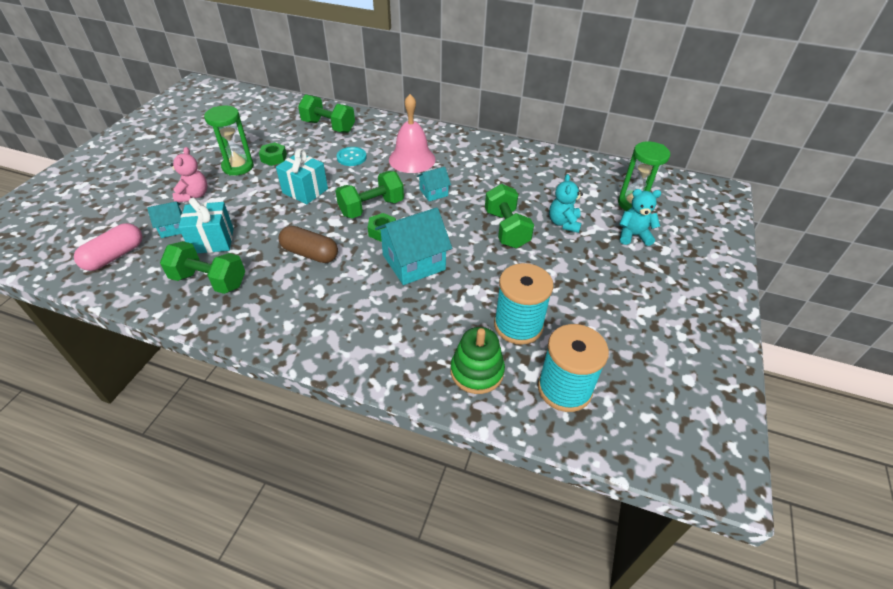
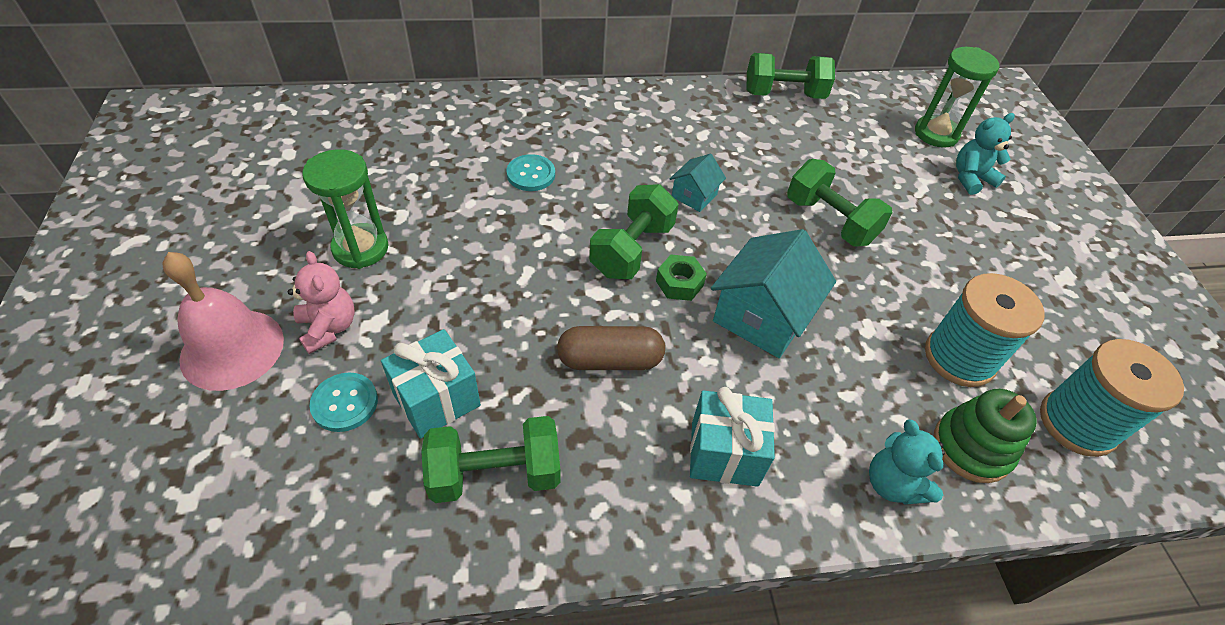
camera: 30 degrees left, 5 degrees up
(115, 256) = (283, 500): pink capsule -> none
(173, 228) = (345, 403): turquoise house -> turquoise button
(274, 158) = (408, 213): green nut -> none
(305, 191) = (509, 255): turquoise gift -> turquoise gift (724, 453)
(328, 126) = (449, 131): green dumbbell -> green dumbbell (784, 94)
(412, 159) = (620, 151): pink bell -> pink bell (232, 349)
(563, 223) = (886, 188): turquoise teddy bear -> turquoise teddy bear (893, 484)

